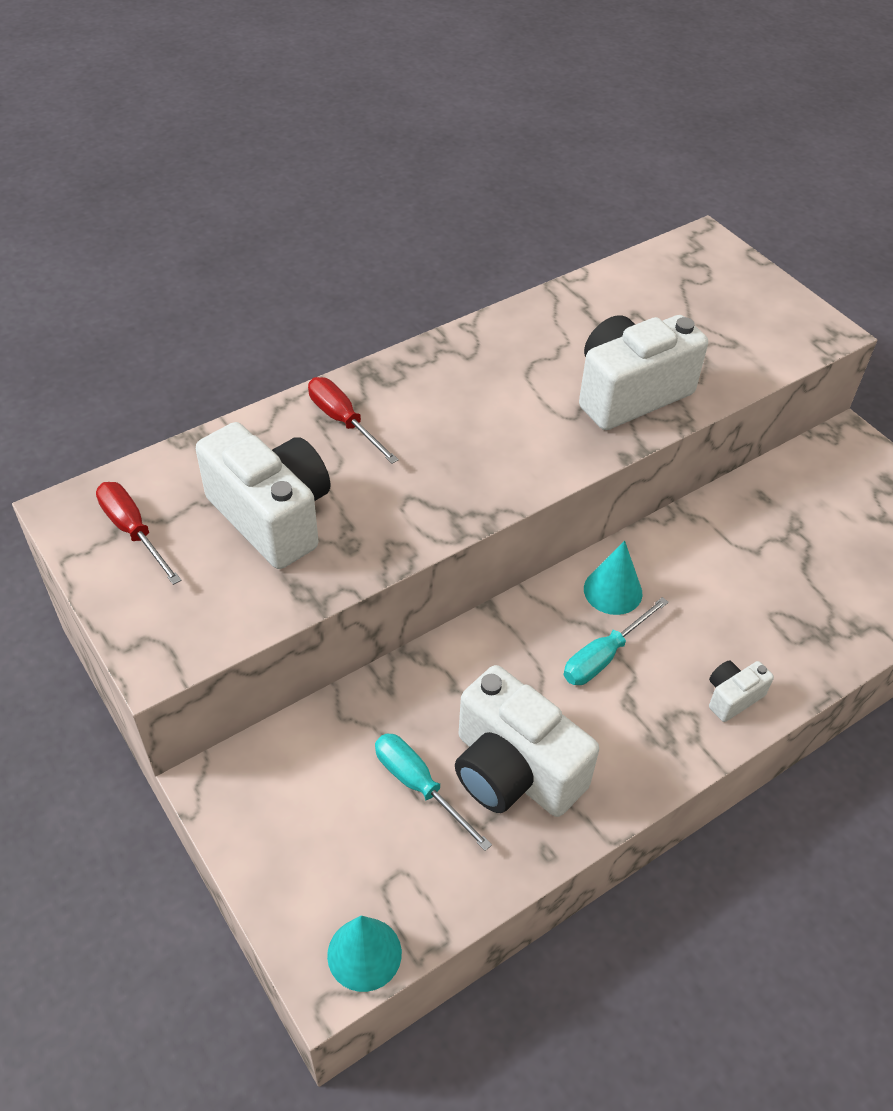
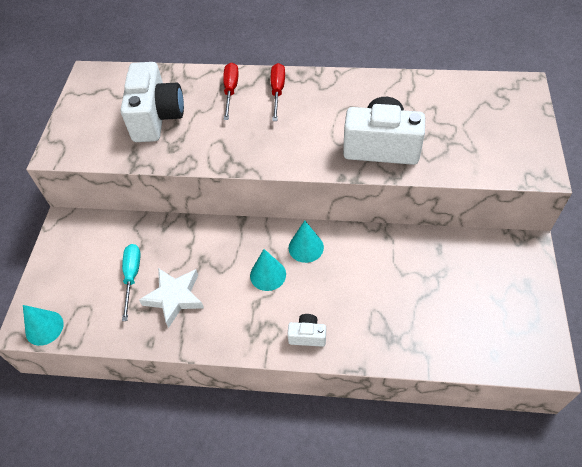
camera: 45 degrees right, 5 degrees up
(133, 531) = (101, 95): red screwdriver -> red screwdriver (277, 91)
(513, 770) = (174, 297): white camera -> white star
(603, 656) = (268, 275): turquoise screwdriver -> turquoise cone

